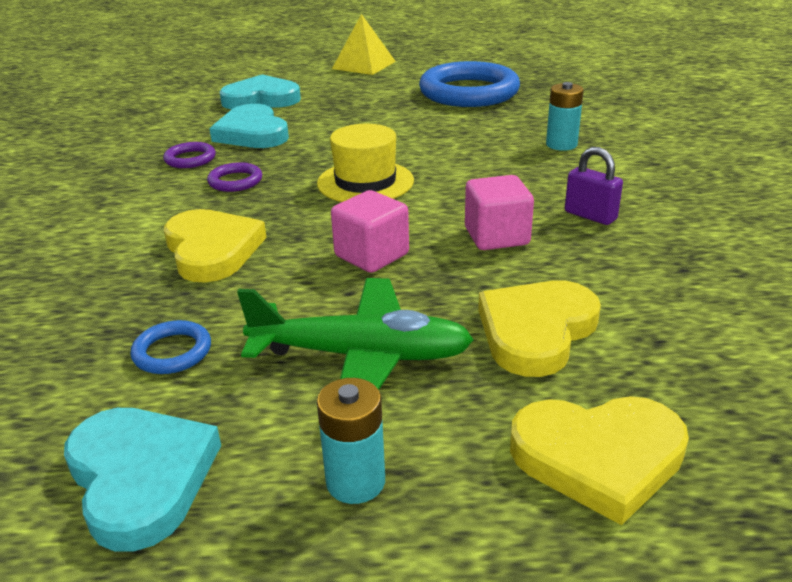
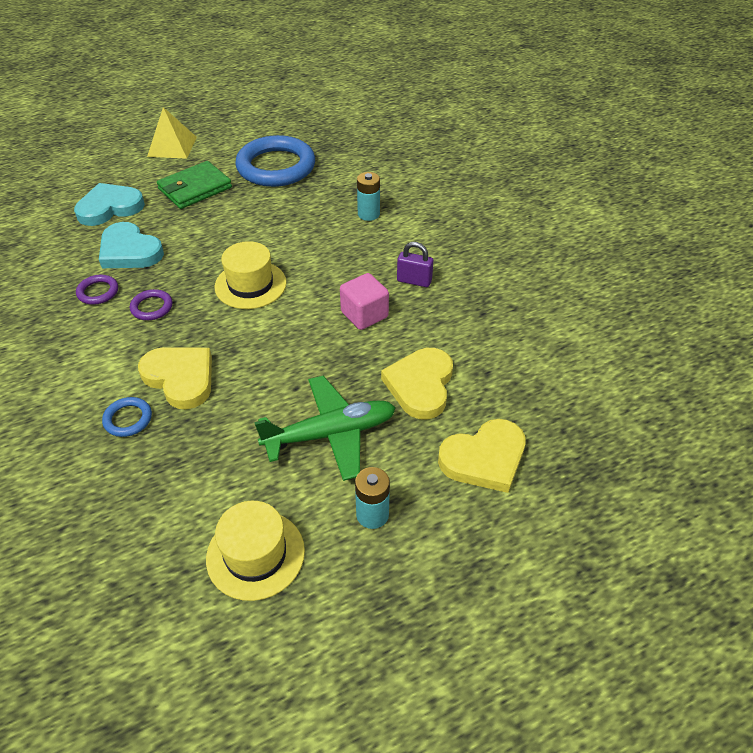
camera: 25 degrees left, 15 degrees up
(141, 478) = (255, 554): turquoise heart -> yellow hat
(172, 352) = (212, 468): blue ring -> blue ring (128, 419)
(363, 97) = (195, 188): none -> green wallet
(371, 255) = (293, 353): pink cube -> none

